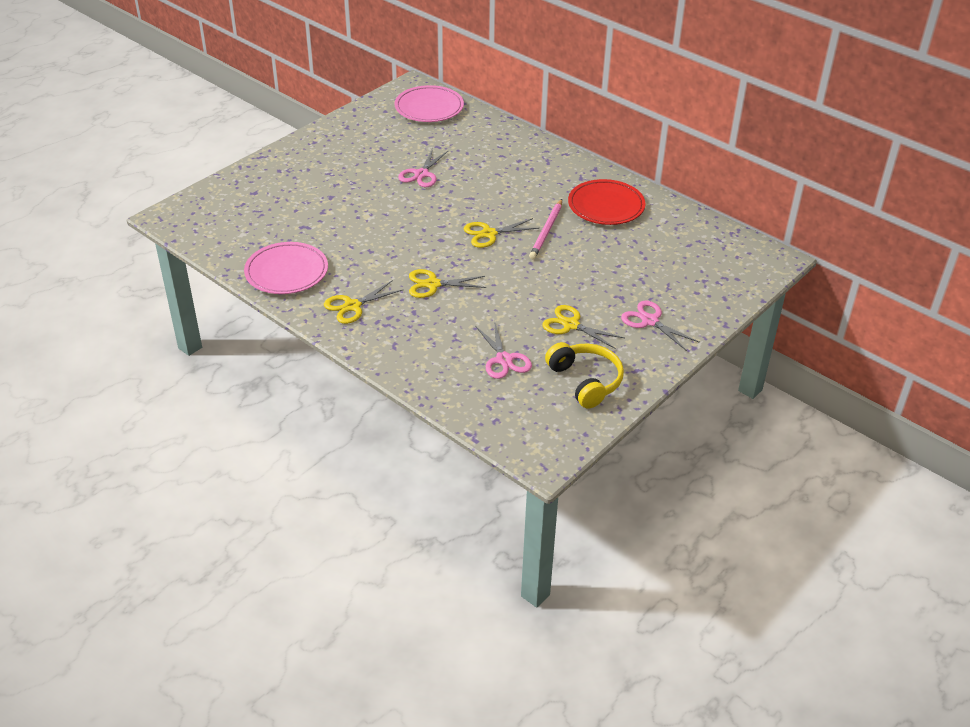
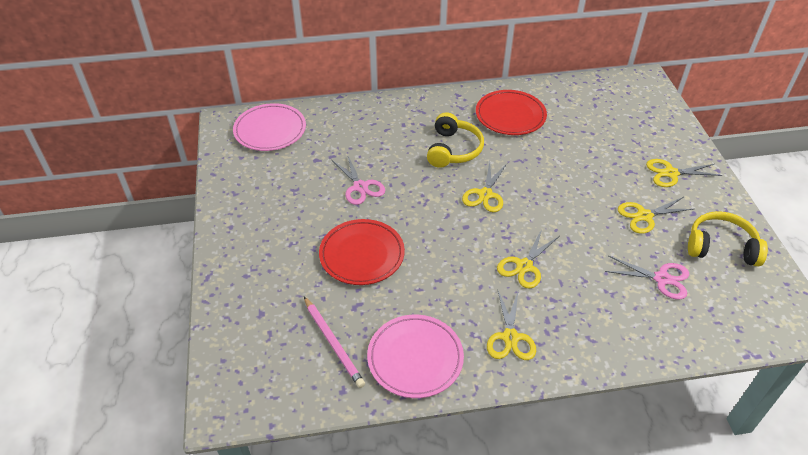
camera: 50 degrees left, 5 degrees up
(354, 207) = (362, 255): none -> red plate
(521, 196) = (453, 149): none -> yellow headphones
(546, 231) = (512, 162): pink pencil -> pink pencil (333, 343)
(650, 321) = (670, 173): pink scissors -> yellow scissors

